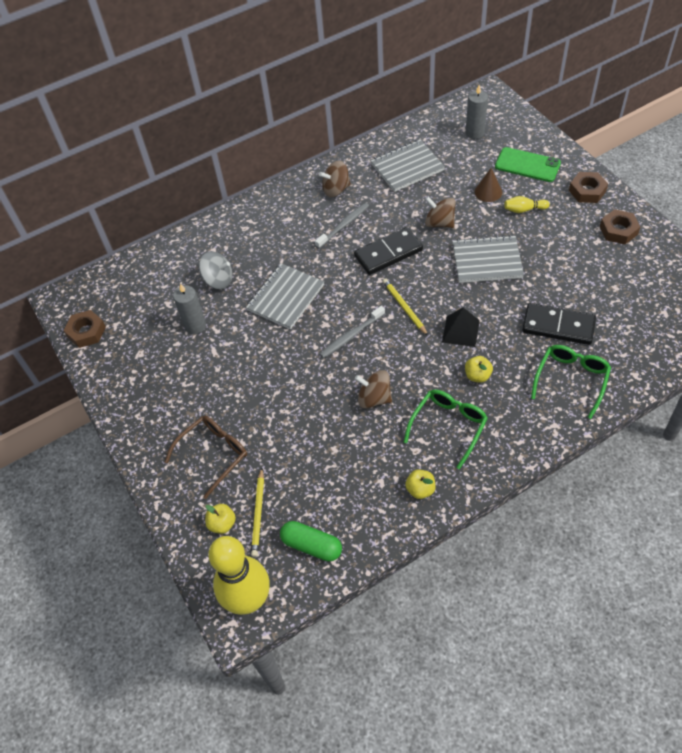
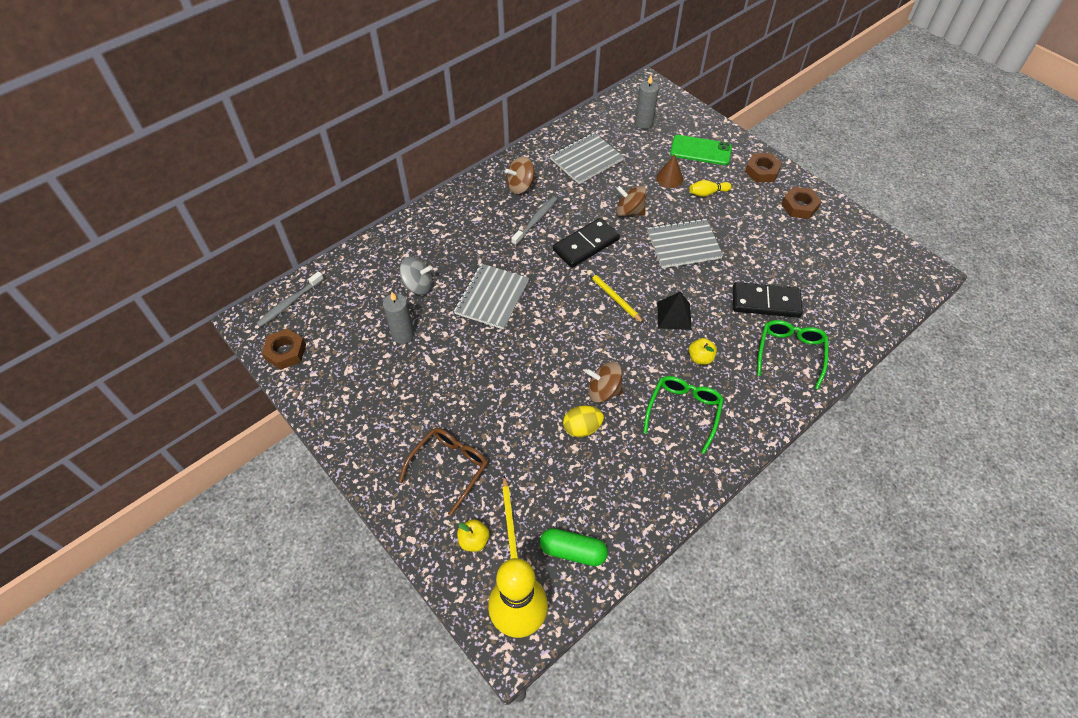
camera: 15 degrees left, 0 degrees up
(345, 431) = (582, 428): none -> yellow egg
(351, 336) = (567, 330): grey toothbrush -> grey toothbrush (289, 303)
(420, 489) = (670, 479): yellow apple -> none

